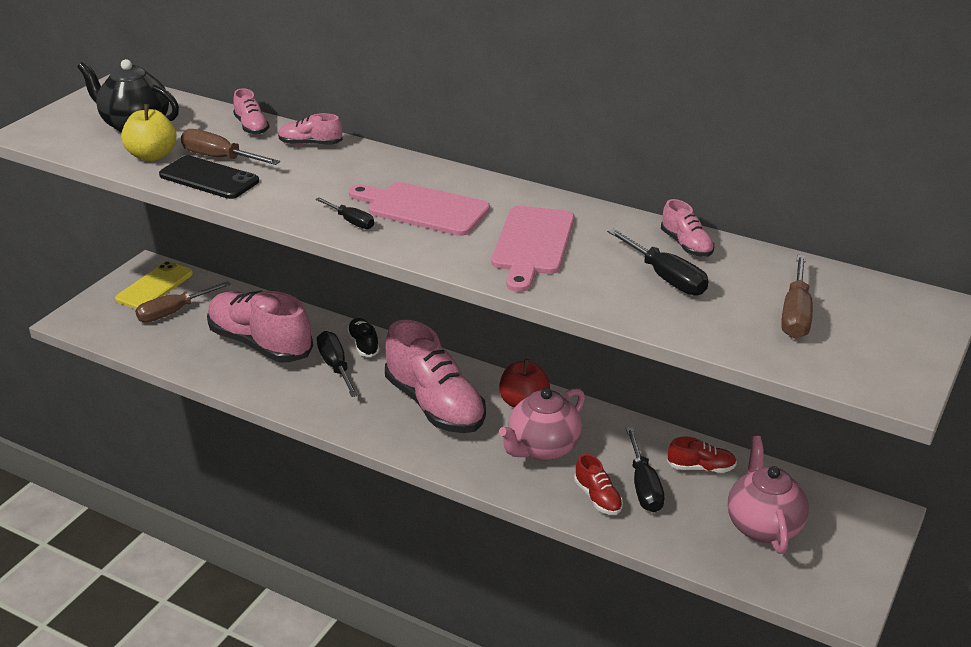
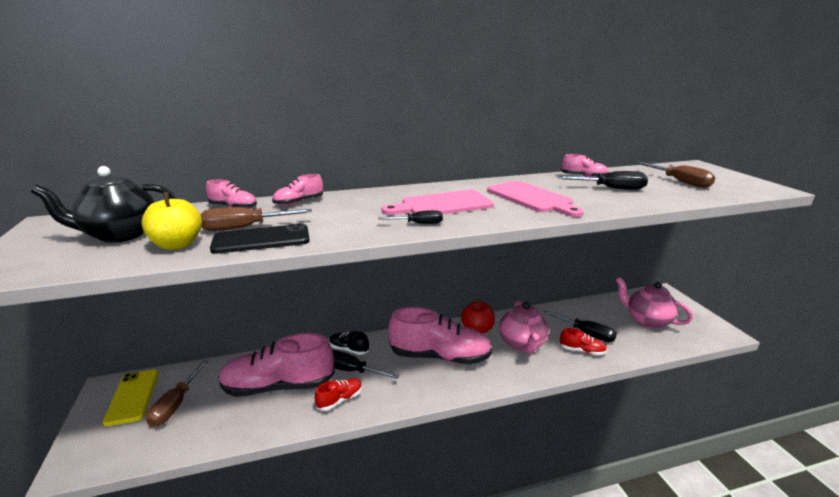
camera: 45 degrees left, 10 degrees down
(701, 467) = (588, 313): red shoe -> red shoe (340, 400)

